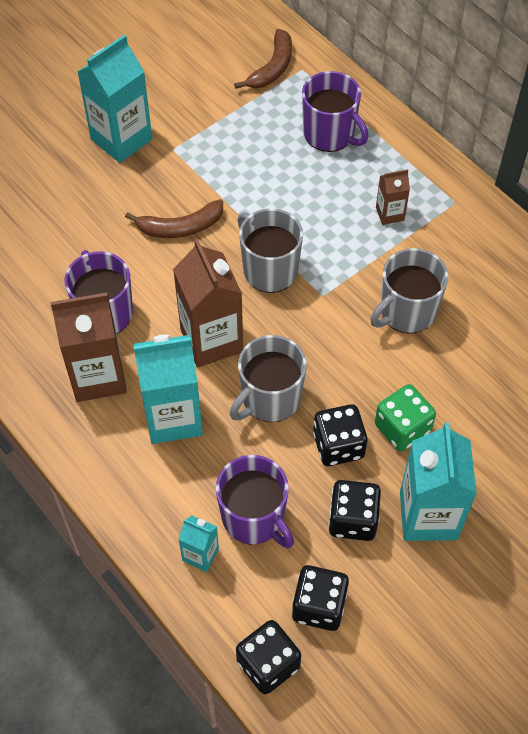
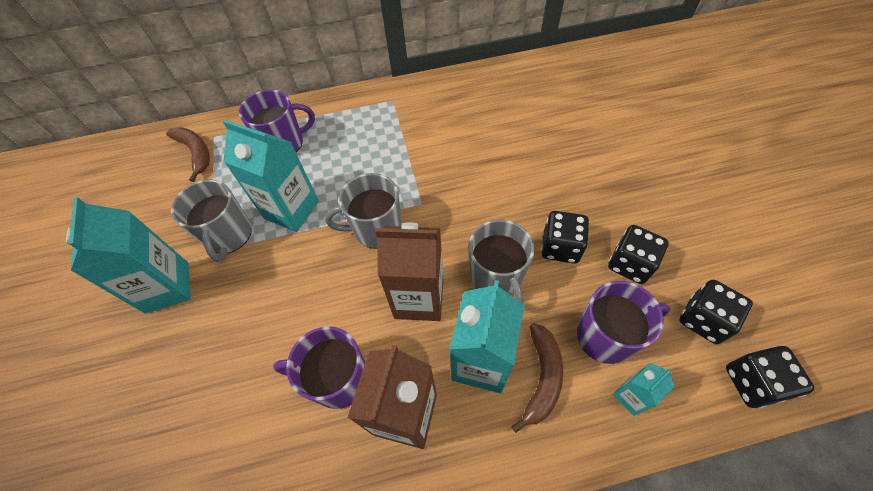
camera: 60 degrees left, 0 degrees up
(180, 227) = (293, 277): brown banana -> brown banana (542, 378)
(390, 214) = (377, 137): brown carton -> none
(402, 428) = (561, 201): green dice -> none
(406, 311) = (464, 160): grey mug -> grey mug (228, 235)
(428, 515) = (640, 215): turquoise carton -> turquoise carton (291, 210)

